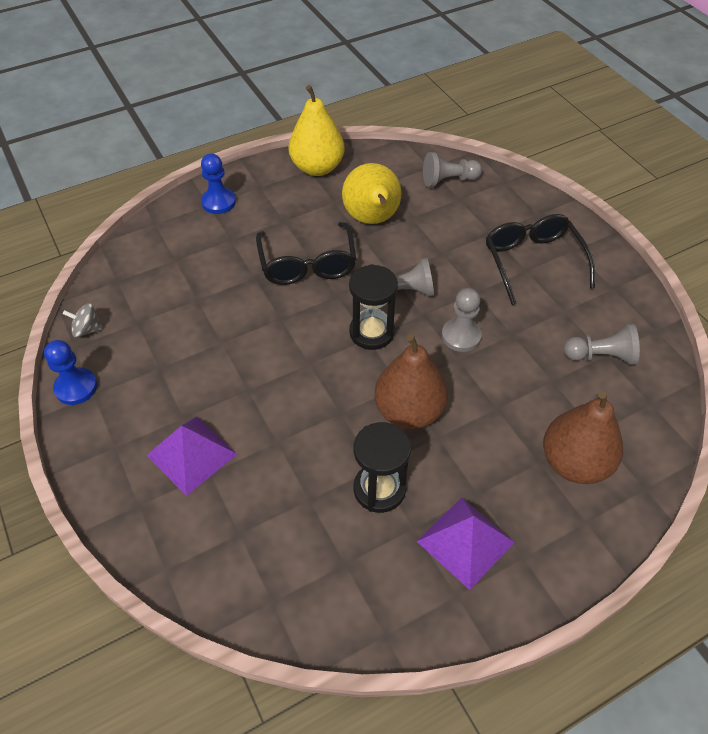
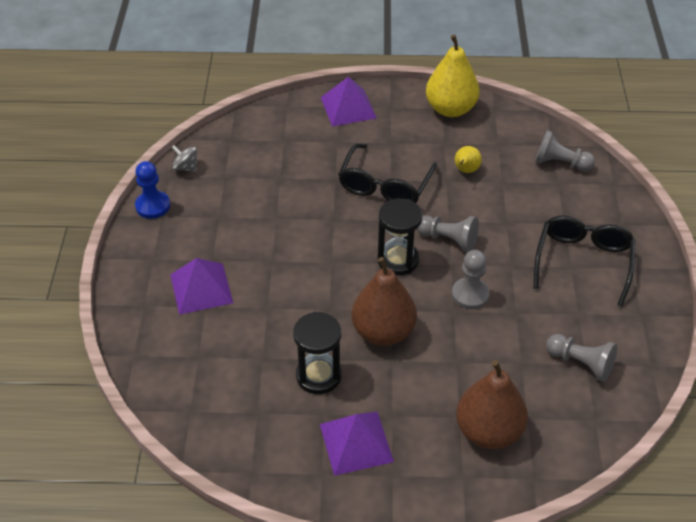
camera: 30 degrees right, 5 degrees down
(218, 202) = (348, 107): blue pawn -> purple pyramid
(372, 219) = (466, 170): yellow pear -> yellow pear, size x0.48

